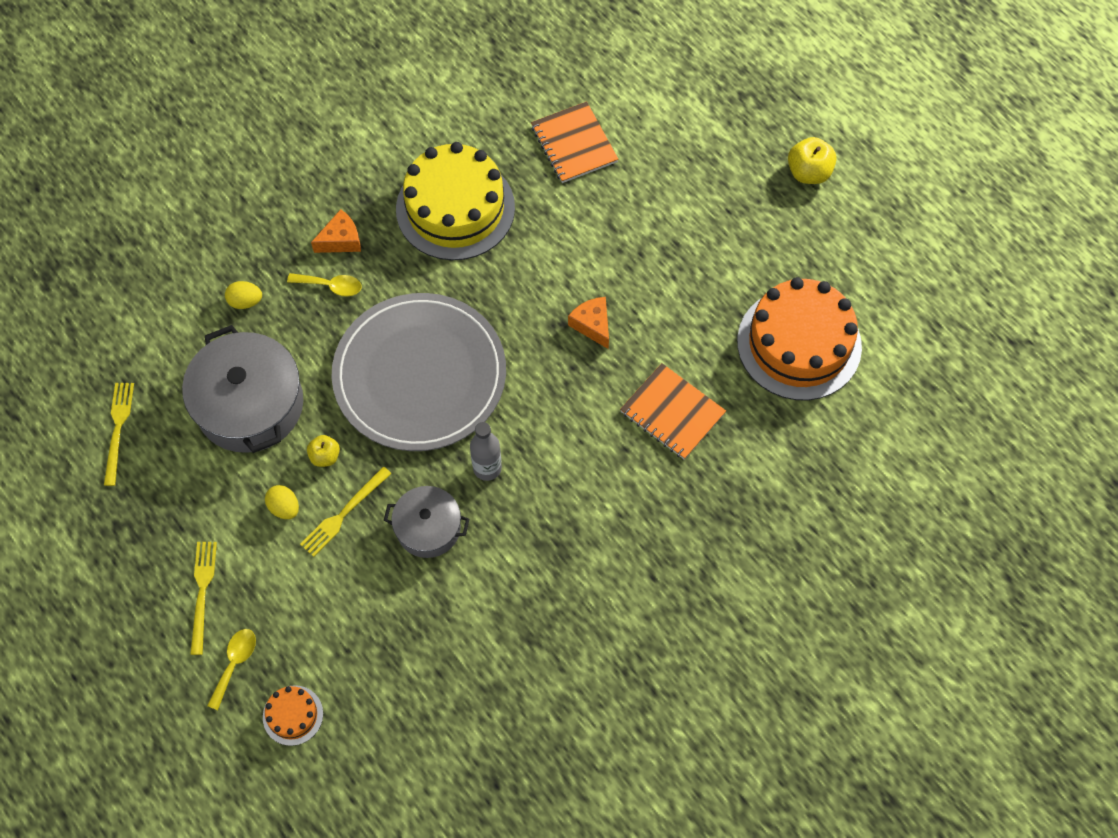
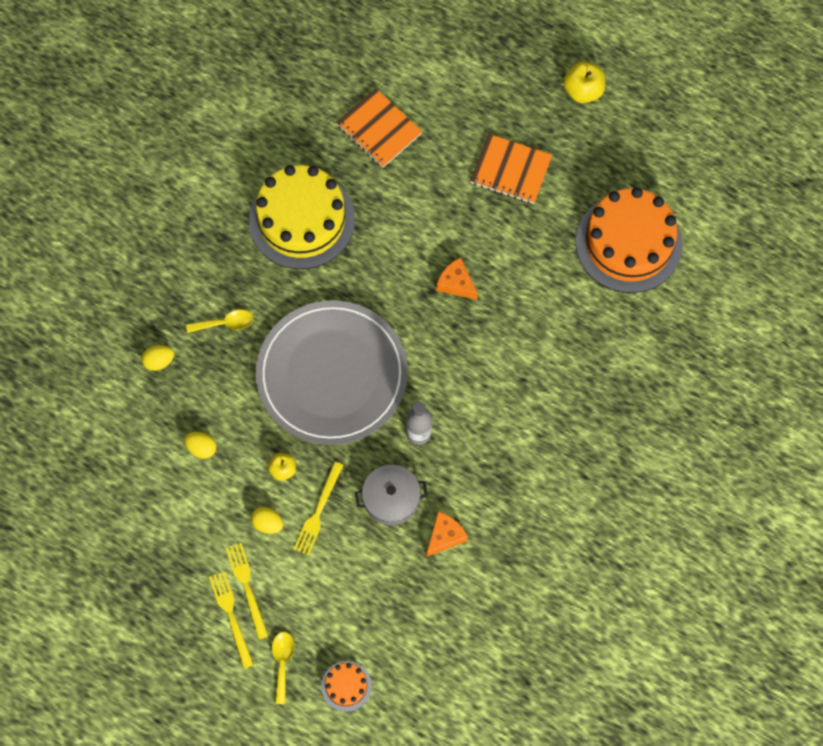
camera: 20 degrees left, 5 degrees up
(118, 429) = (100, 507): yellow fork -> yellow fork (247, 587)
(250, 404) = (201, 448): grey pot -> yellow egg
(341, 240) = (217, 280): orange cheese -> orange cheese (445, 536)
(672, 413) = (549, 336): orange notebook -> orange notebook (510, 170)

